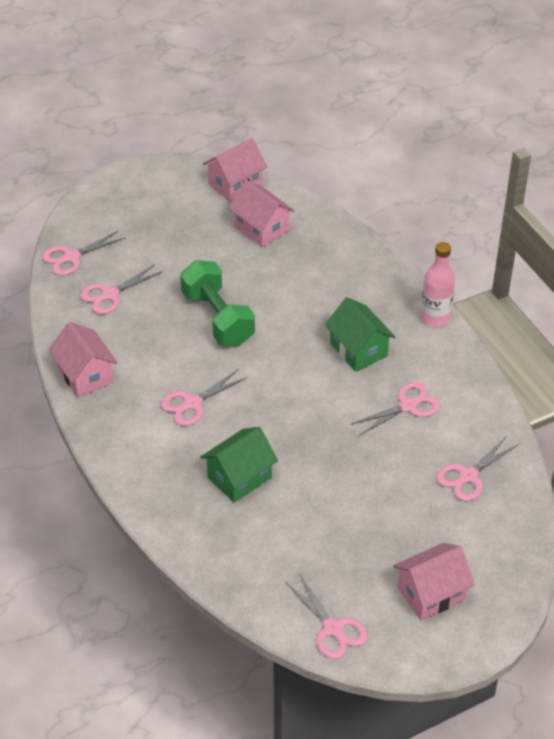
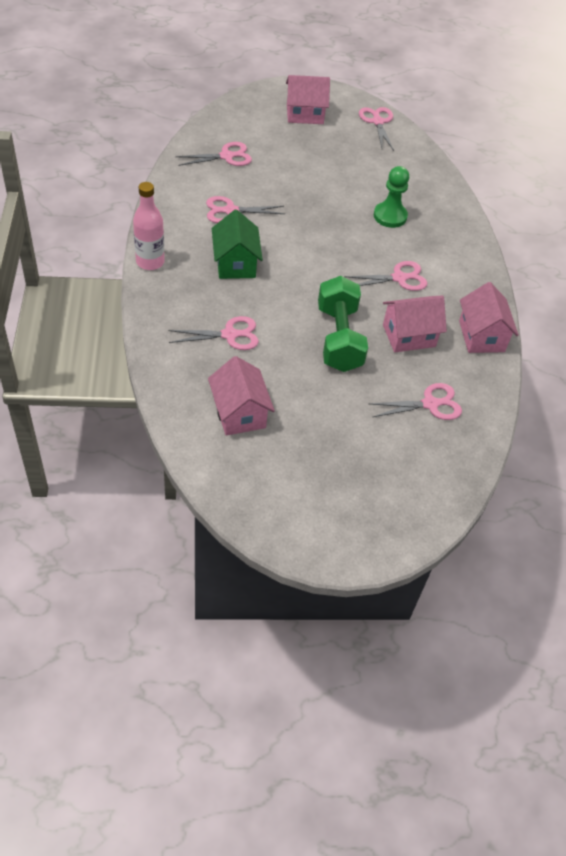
camera: 160 degrees left, 5 degrees up
(71, 257) = (455, 464): pink scissors -> pink scissors (230, 335)
(235, 185) = (231, 482): pink house -> pink house (409, 336)
(239, 477) = (390, 216): green house -> green pawn

